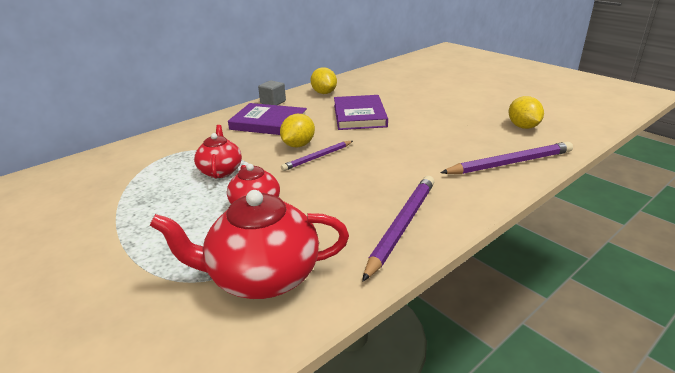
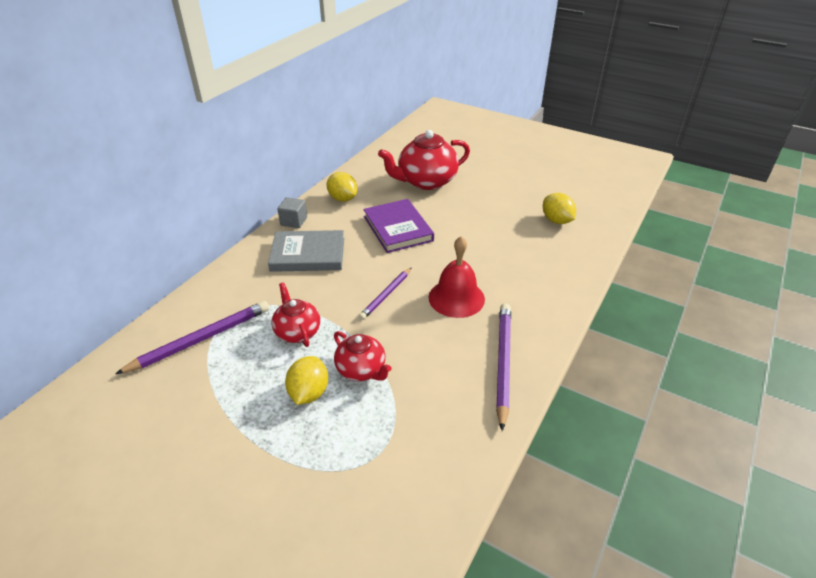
camera: 20 degrees left, 10 degrees up
(262, 277) = (414, 446): red teapot -> red teapot (426, 181)
(269, 123) = (308, 254): purple book -> grey book
(298, 145) = (357, 281): yellow lemon -> yellow lemon (309, 393)
(384, 169) = (456, 298): none -> red bell
(510, 163) = (562, 270): purple pencil -> purple pencil (201, 339)

